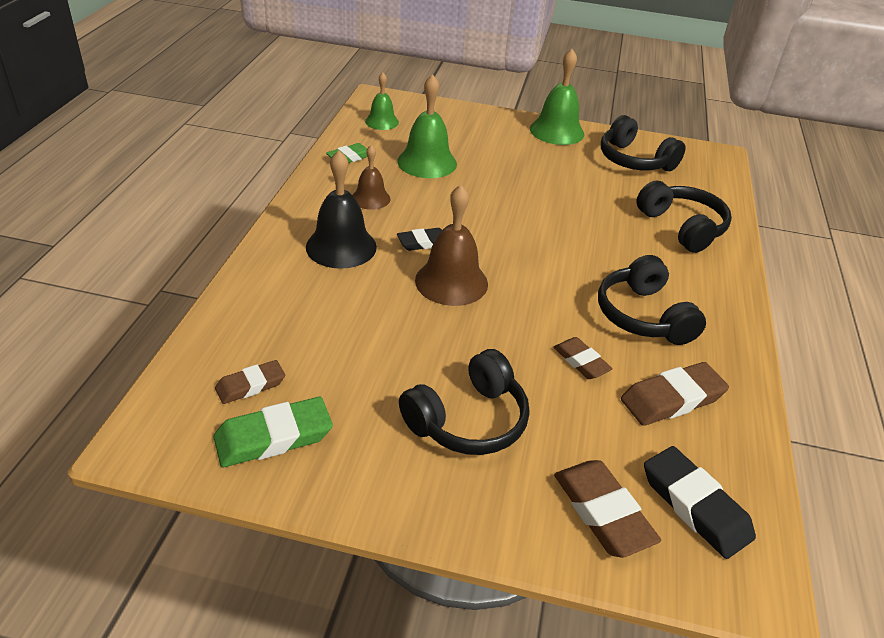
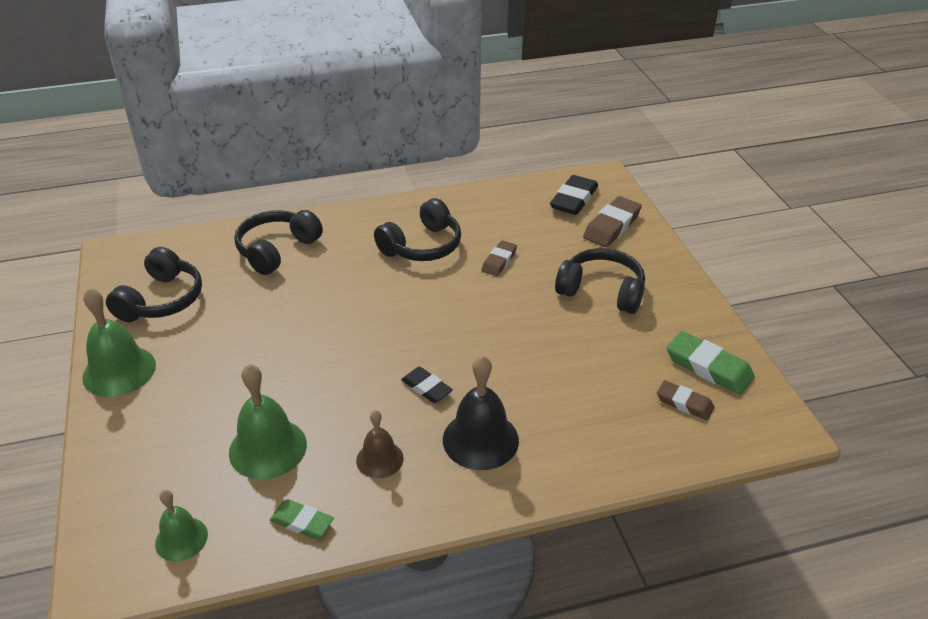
camera: 115 degrees left, 0 degrees up
(451, 282) = (468, 350): brown bell -> none
(672, 399) = (498, 220): brown eraser -> none

